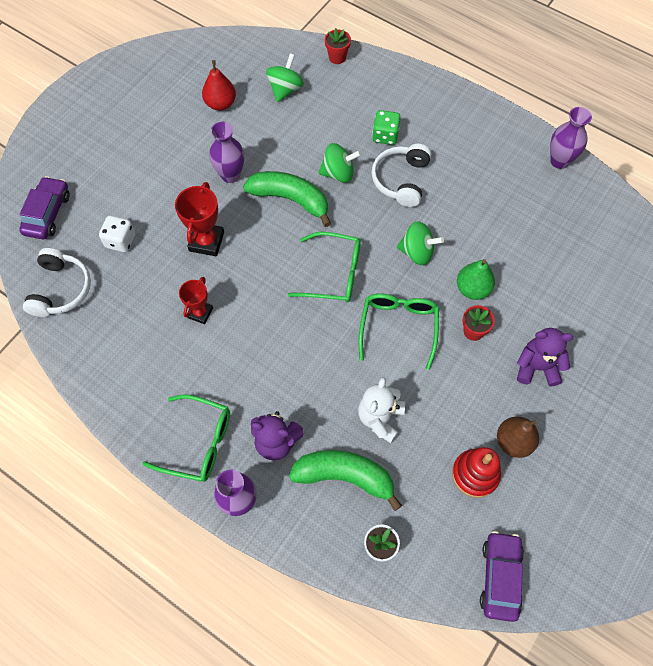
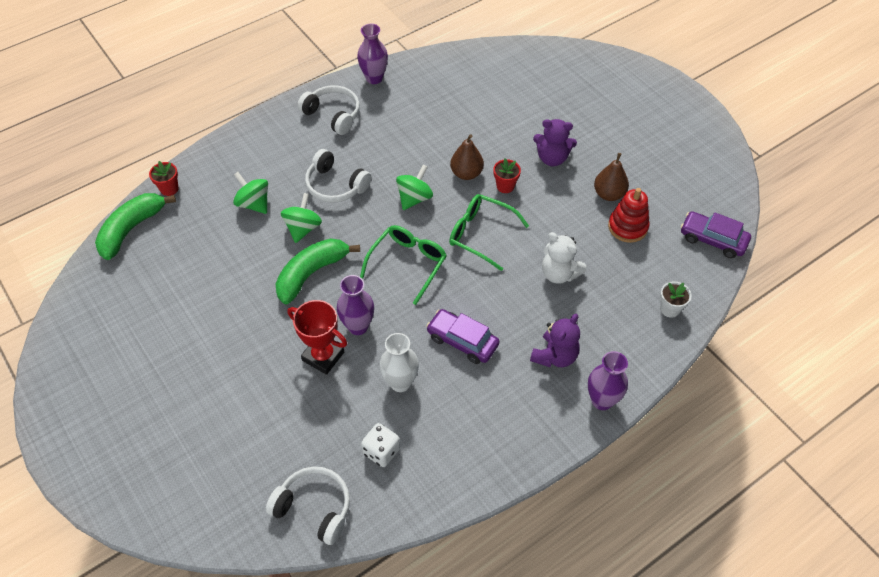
camera: 70 degrees left, 10 degrees down
(47, 213) = (209, 502): purple car -> purple car (462, 341)
(120, 241) = (283, 435): white dice -> white dice (381, 451)
(198, 443) = (535, 419): green glasses -> none
(200, 313) = (400, 382): red trophy -> white vase
(220, 103) = (163, 300): red pear -> none
(230, 175) = (256, 315): purple vase -> purple vase (358, 326)
(285, 89) = (180, 241): green spinning top -> green spinning top (254, 204)
(344, 476) = (603, 314): green banana -> green banana (131, 229)
(385, 136) = (282, 181): green dice -> none
(472, 289) = (466, 173): green pear -> brown pear
(489, 144) = (333, 115): none -> white headphones
(537, 367) = (552, 158): purple teddy bear -> purple teddy bear turned 105 degrees counterclockwise

